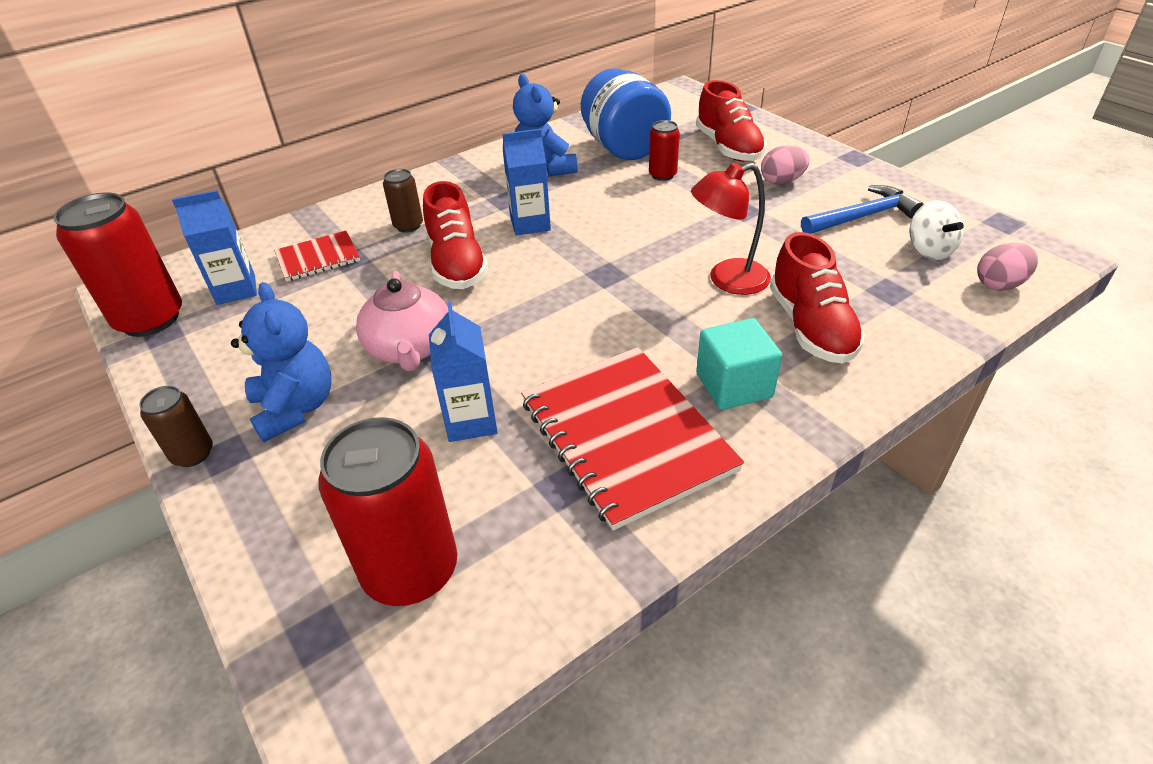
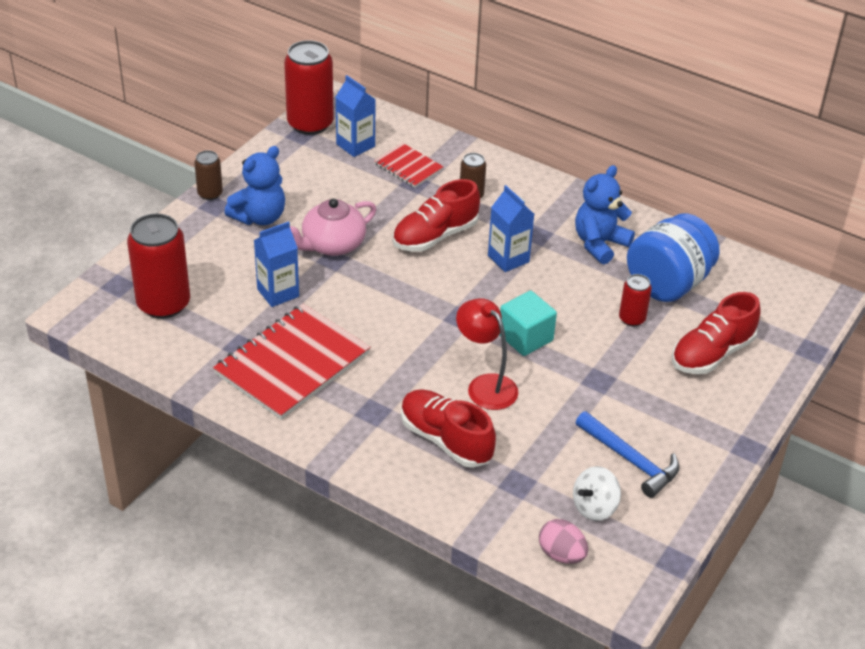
camera: 65 degrees right, 0 degrees up
(734, 385) = (361, 406): turquoise cube -> turquoise cube (525, 338)
(782, 181) = (665, 399): pink egg -> none
(810, 327) = (445, 440): red shoe -> red shoe turned 75 degrees clockwise

